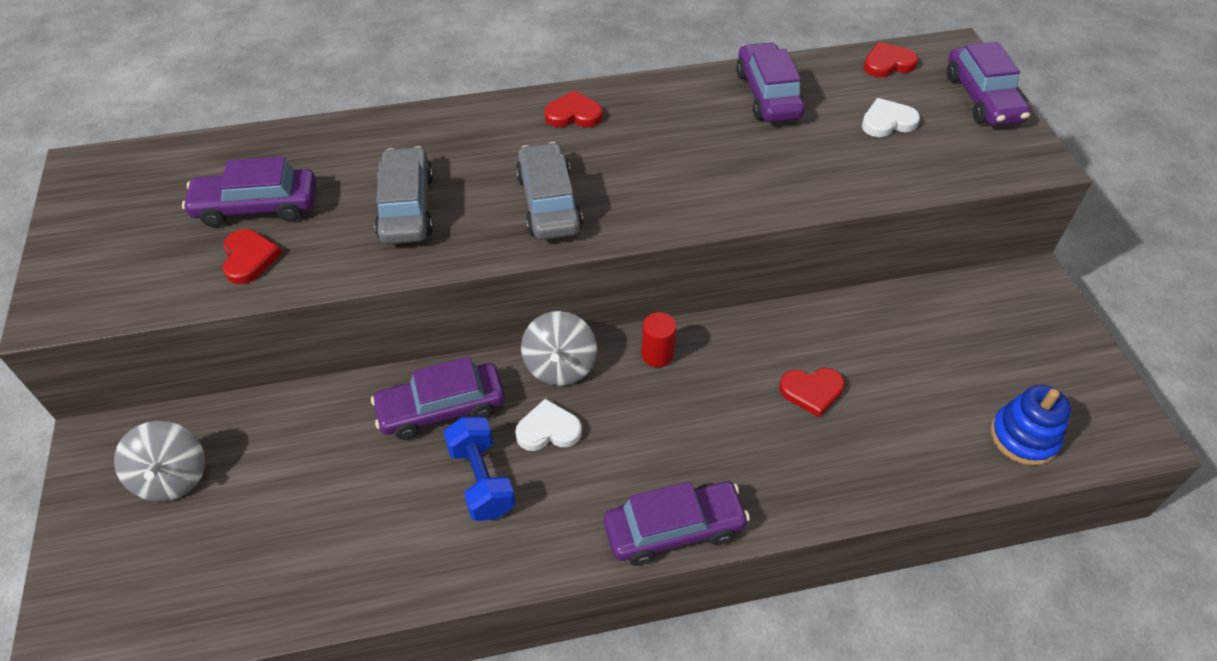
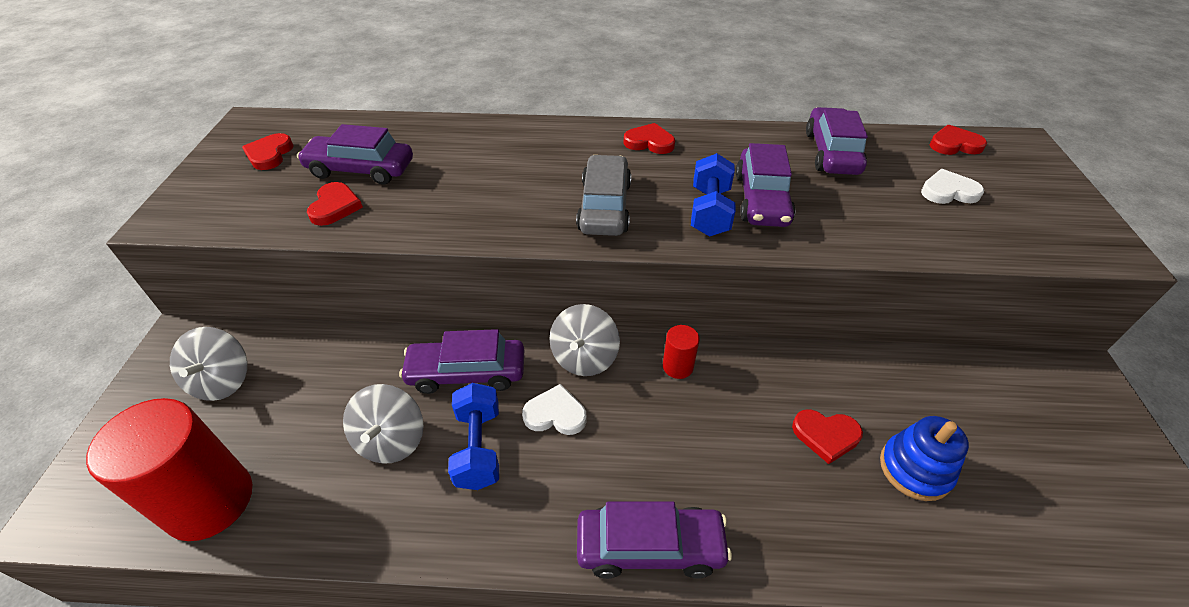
camera: 15 degrees right, 5 degrees down
(135, 207) = (269, 154): none -> red heart
(223, 596) = (209, 501): none -> red cylinder
(389, 494) = (391, 440): none -> grey spinning top
(406, 207) = (480, 190): grey car -> none
(659, 188) = (709, 212): none -> blue dumbbell
(982, 98) = (1051, 186): purple car -> purple car (761, 199)
(1023, 437) = (1064, 541): blue stacking toy -> blue stacking toy (915, 469)

